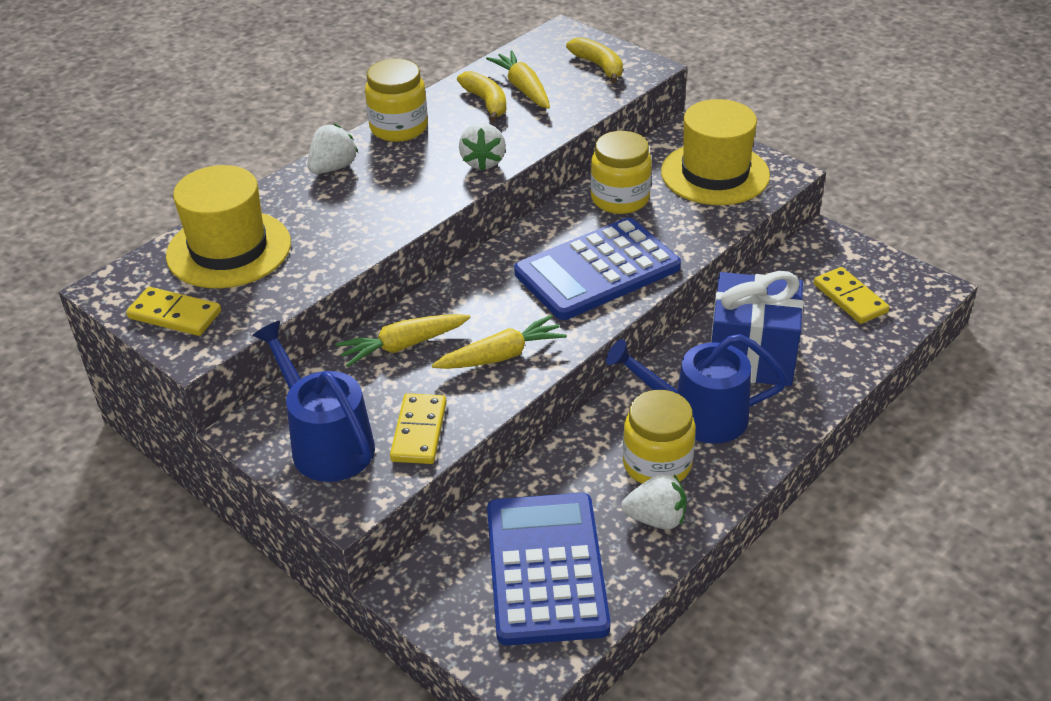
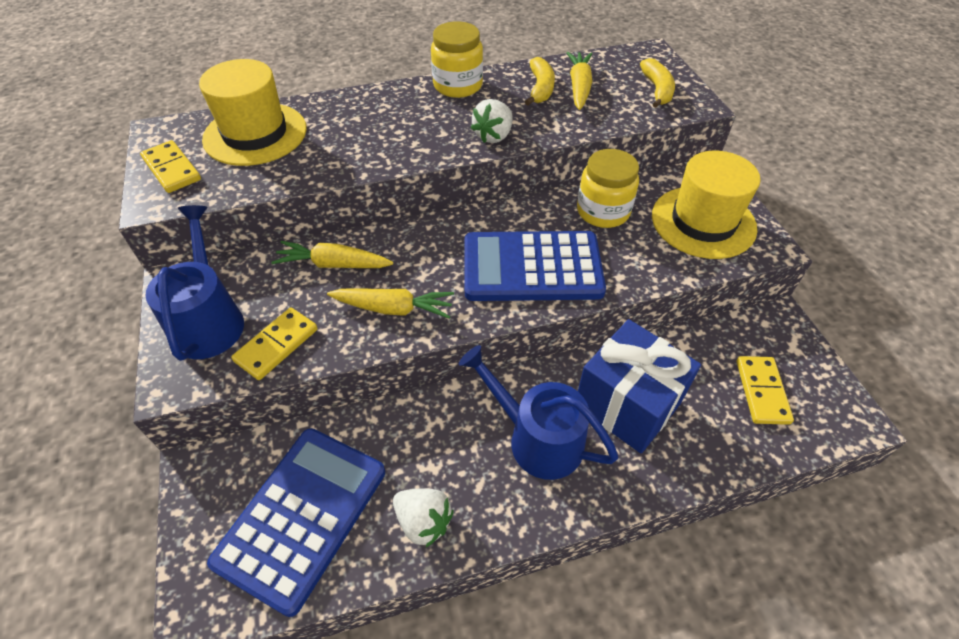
camera: 30 degrees right, 10 degrees up
(333, 168) = (383, 99): white strawberry -> none
(657, 464) = (466, 467): yellow jar -> none

